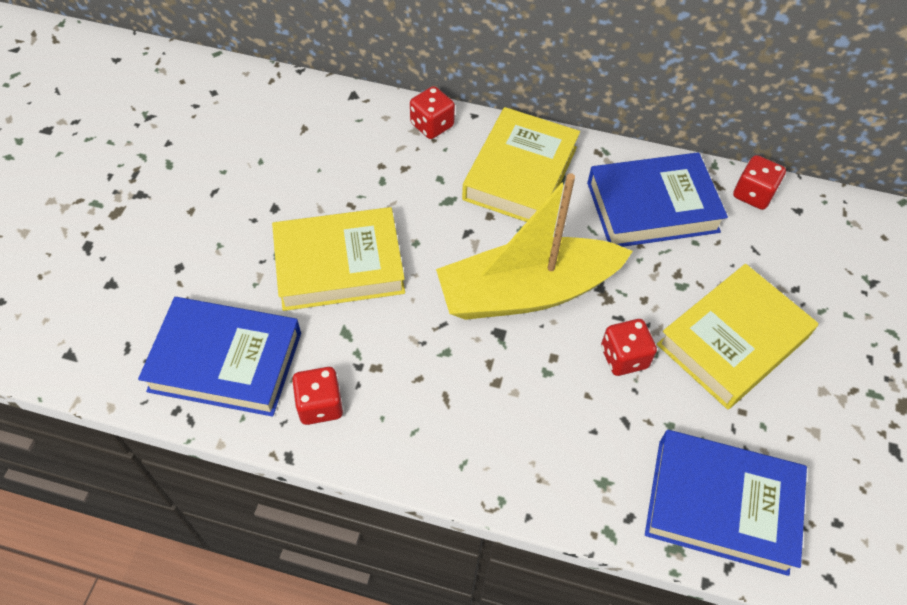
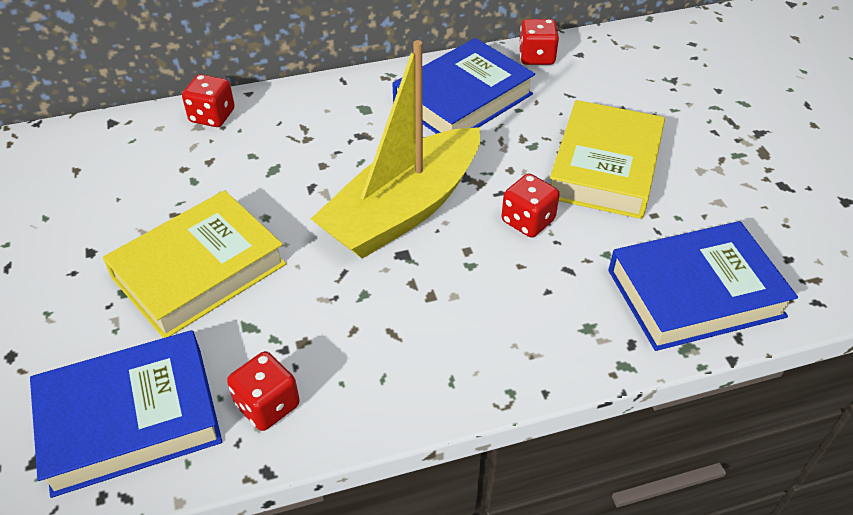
camera: 30 degrees left, 10 degrees down
(520, 173) = (327, 120): yellow book -> none

